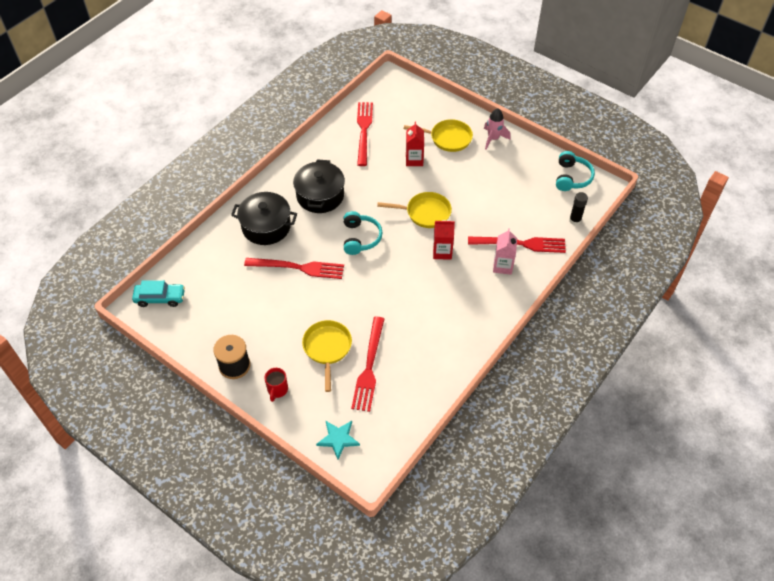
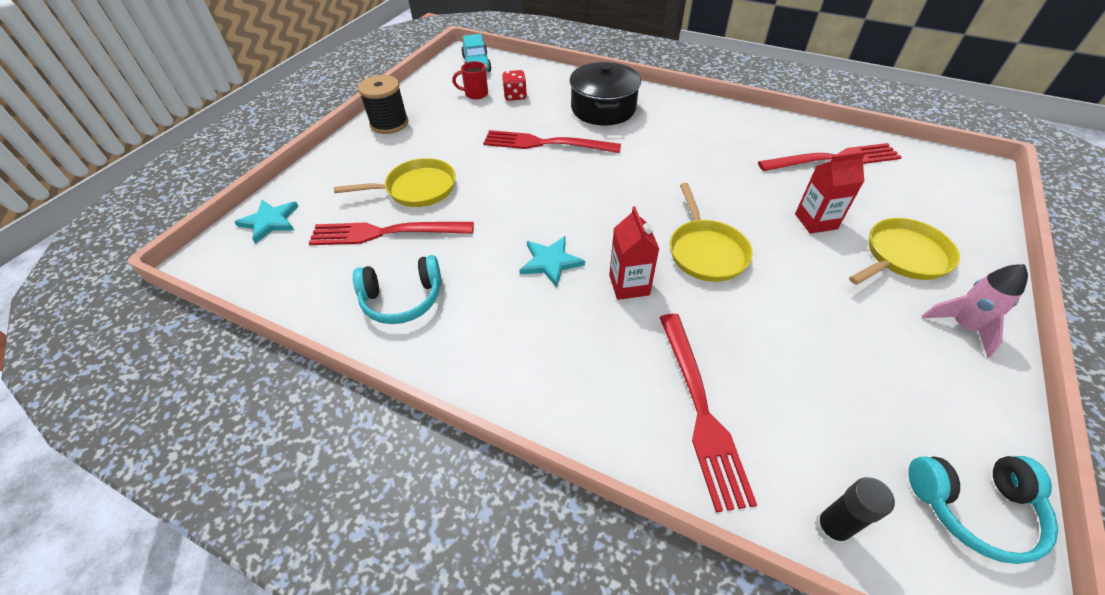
camera: 80 degrees right, 5 degrees down
(226, 277) = (515, 96): none -> red dice
(277, 390) = (353, 159): red mug -> red mug (475, 94)
(298, 268) = (545, 143): red fork -> red fork turned 105 degrees clockwise
(320, 196) = (678, 140): black pot -> none
(360, 238) = (619, 188): turquoise headphones -> turquoise headphones (402, 299)
(417, 283) = (550, 262): none -> turquoise star
(448, 138) = (902, 257): yellow pan -> yellow pan turned 120 degrees counterclockwise
(502, 266) = (629, 382): pink carton -> none

